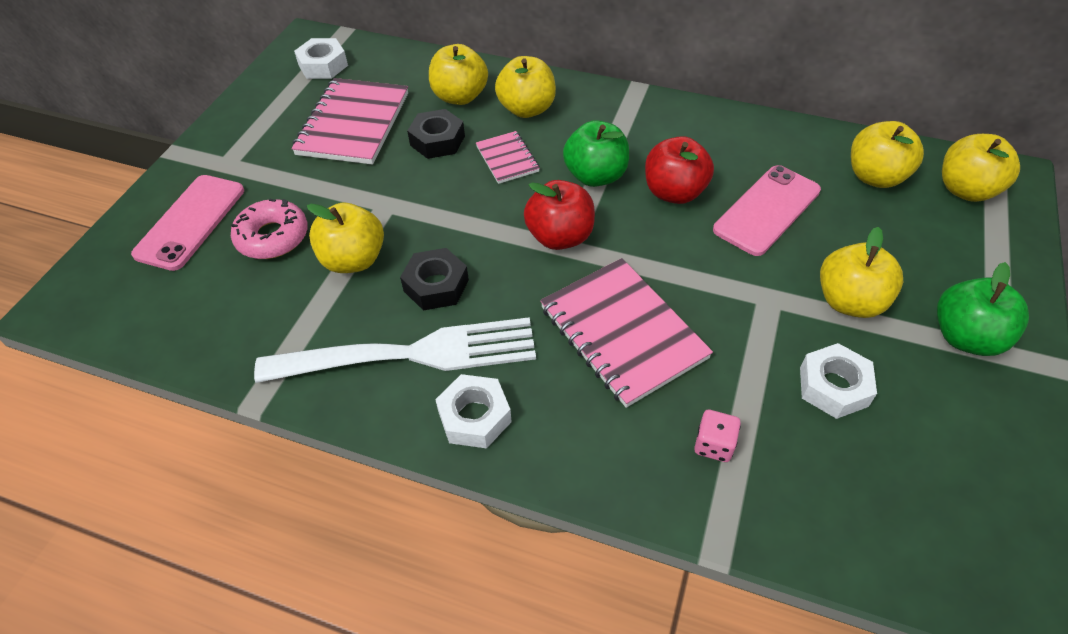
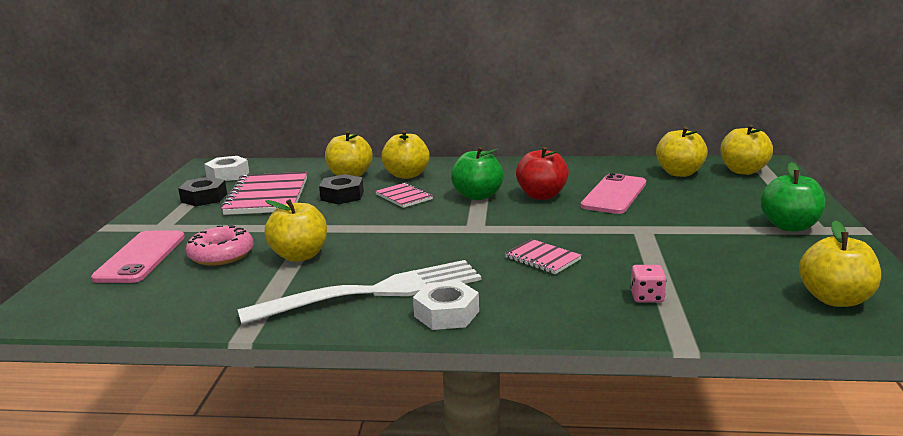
camera: 15 degrees left, 30 degrees down
(436, 285) = (378, 258): black nut -> black nut (204, 198)
(560, 237) = (466, 224): red apple -> none
(622, 333) = (542, 259): pink notebook -> pink notebook, size x0.52
(833, 387) = (715, 259): white nut -> none
(849, 301) = (699, 223): yellow apple -> yellow apple (835, 299)

